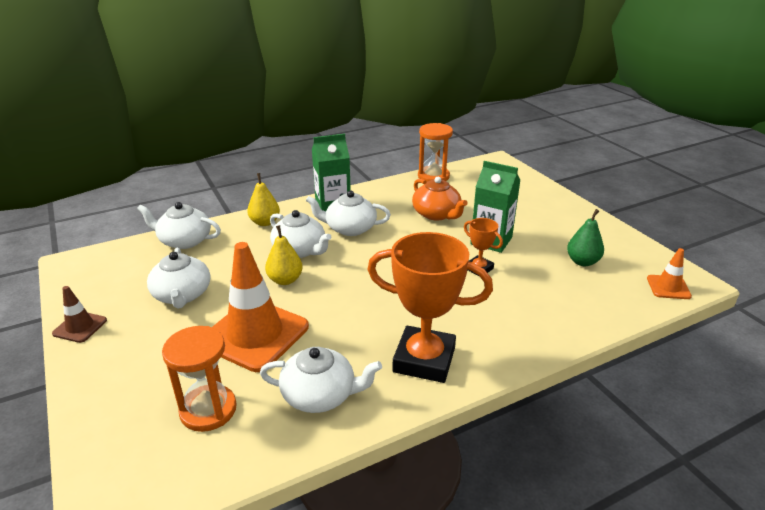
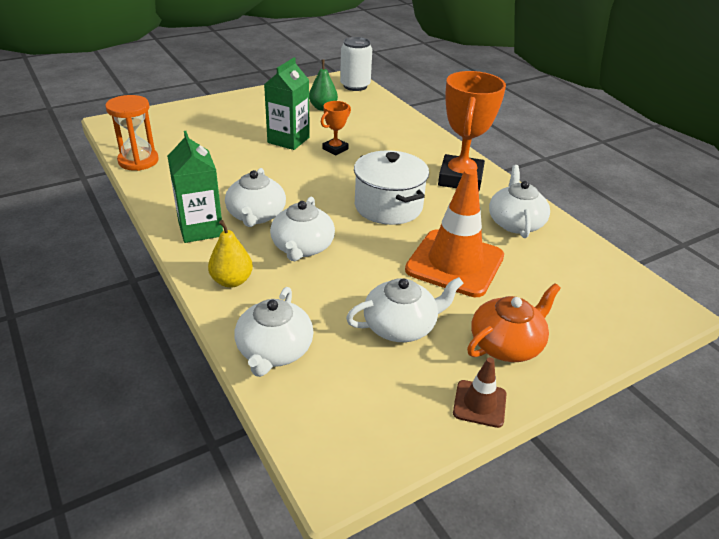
camera: 95 degrees left, 5 degrees up
(208, 410) = (556, 277): orange hourglass -> none
(285, 280) = (362, 253): yellow pear -> none
(300, 250) = (302, 247): white teapot -> white teapot turned 150 degrees clockwise
(361, 299) = (388, 206): none -> white pot
(437, 214) = (232, 163): orange teapot -> orange teapot (506, 344)
(668, 287) = (355, 86): orange traffic cone -> white can

